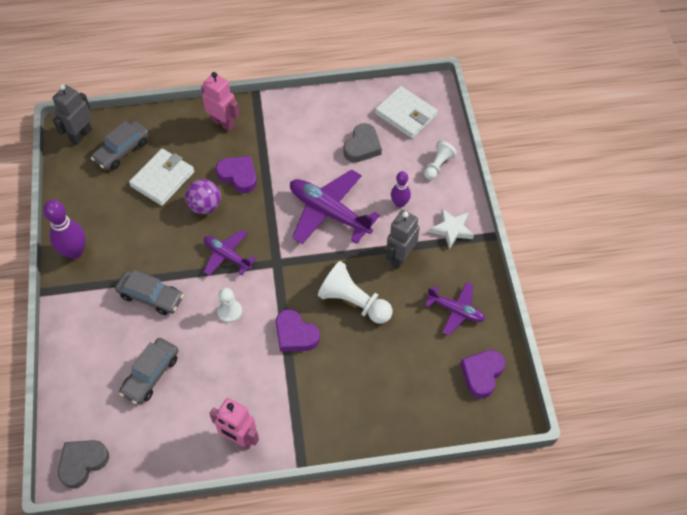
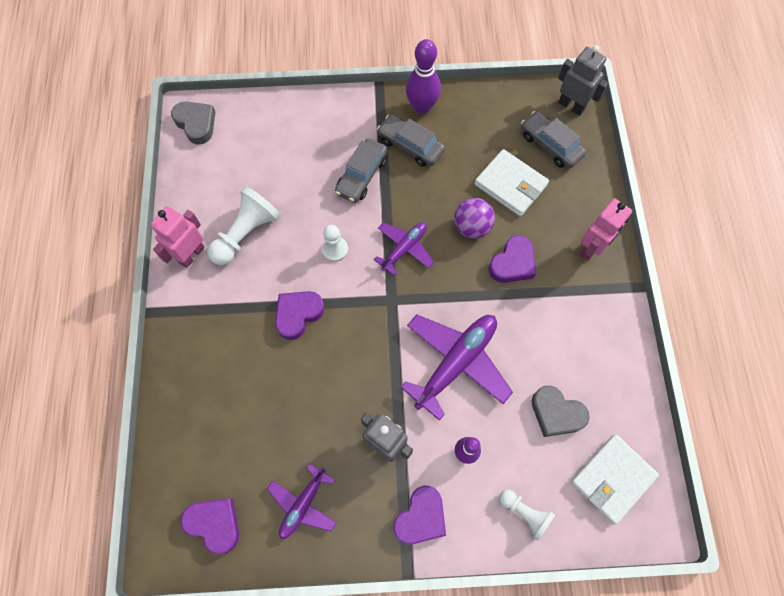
camera: 95 degrees right, 10 degrees up
(151, 374) = (274, 177): grey car -> grey car (410, 145)
(353, 302) = (330, 381): white pawn -> white pawn (246, 233)
(452, 229) = (421, 517): white star -> purple heart

